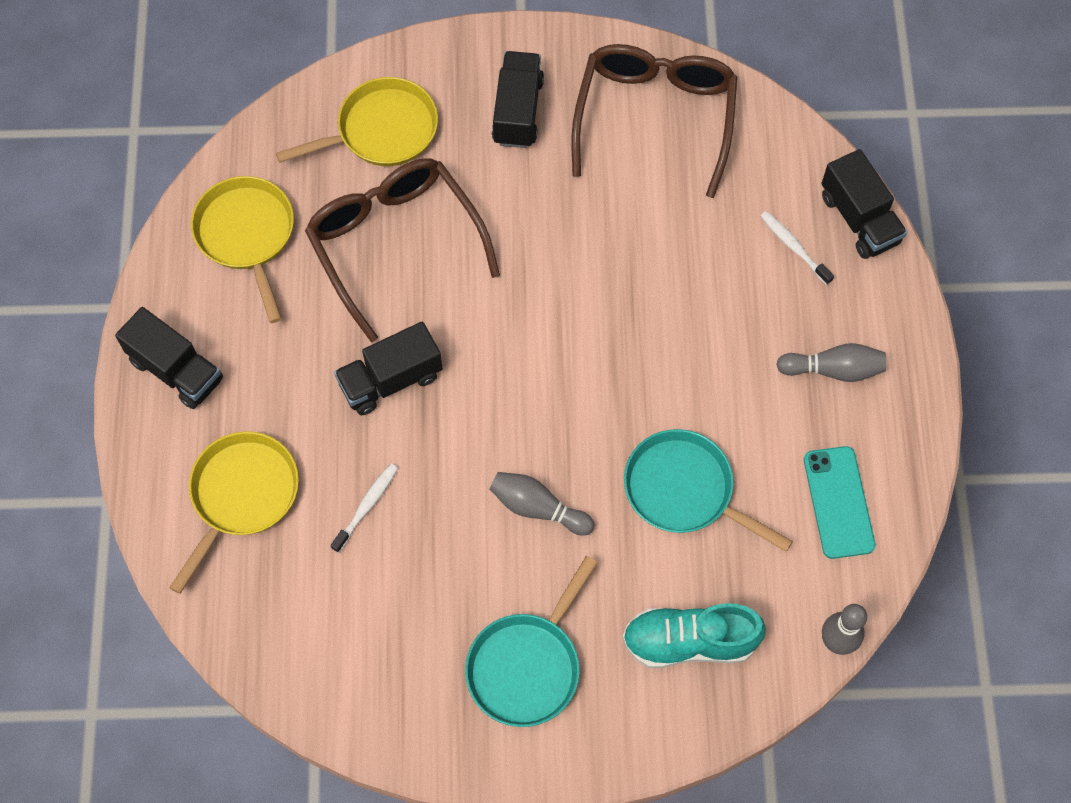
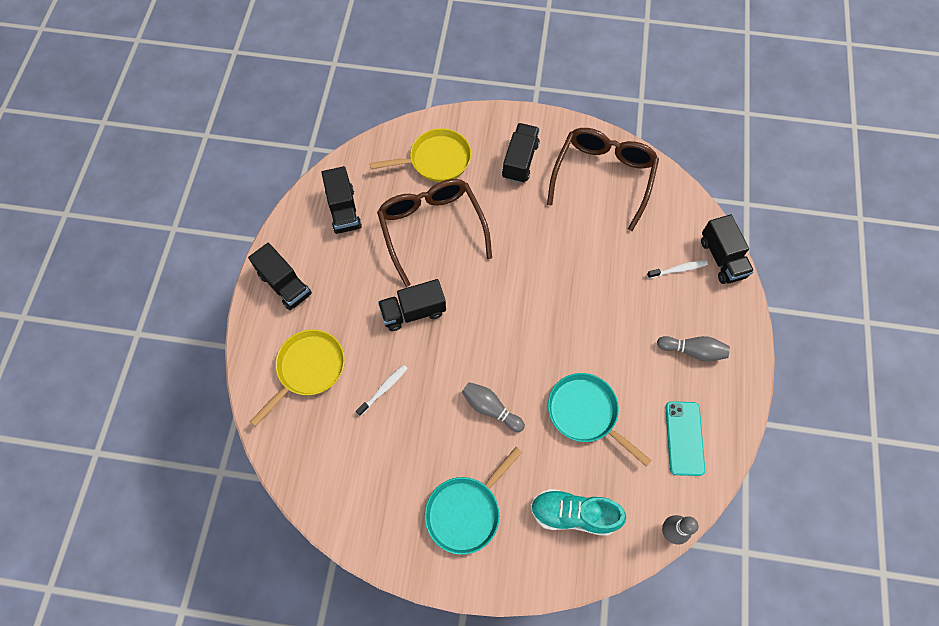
camera: 10 degrees right, 0 degrees up
(247, 236) = (344, 210): yellow pan -> black truck
(794, 247) = (678, 269): white toothbrush -> white toothbrush turned 105 degrees clockwise

